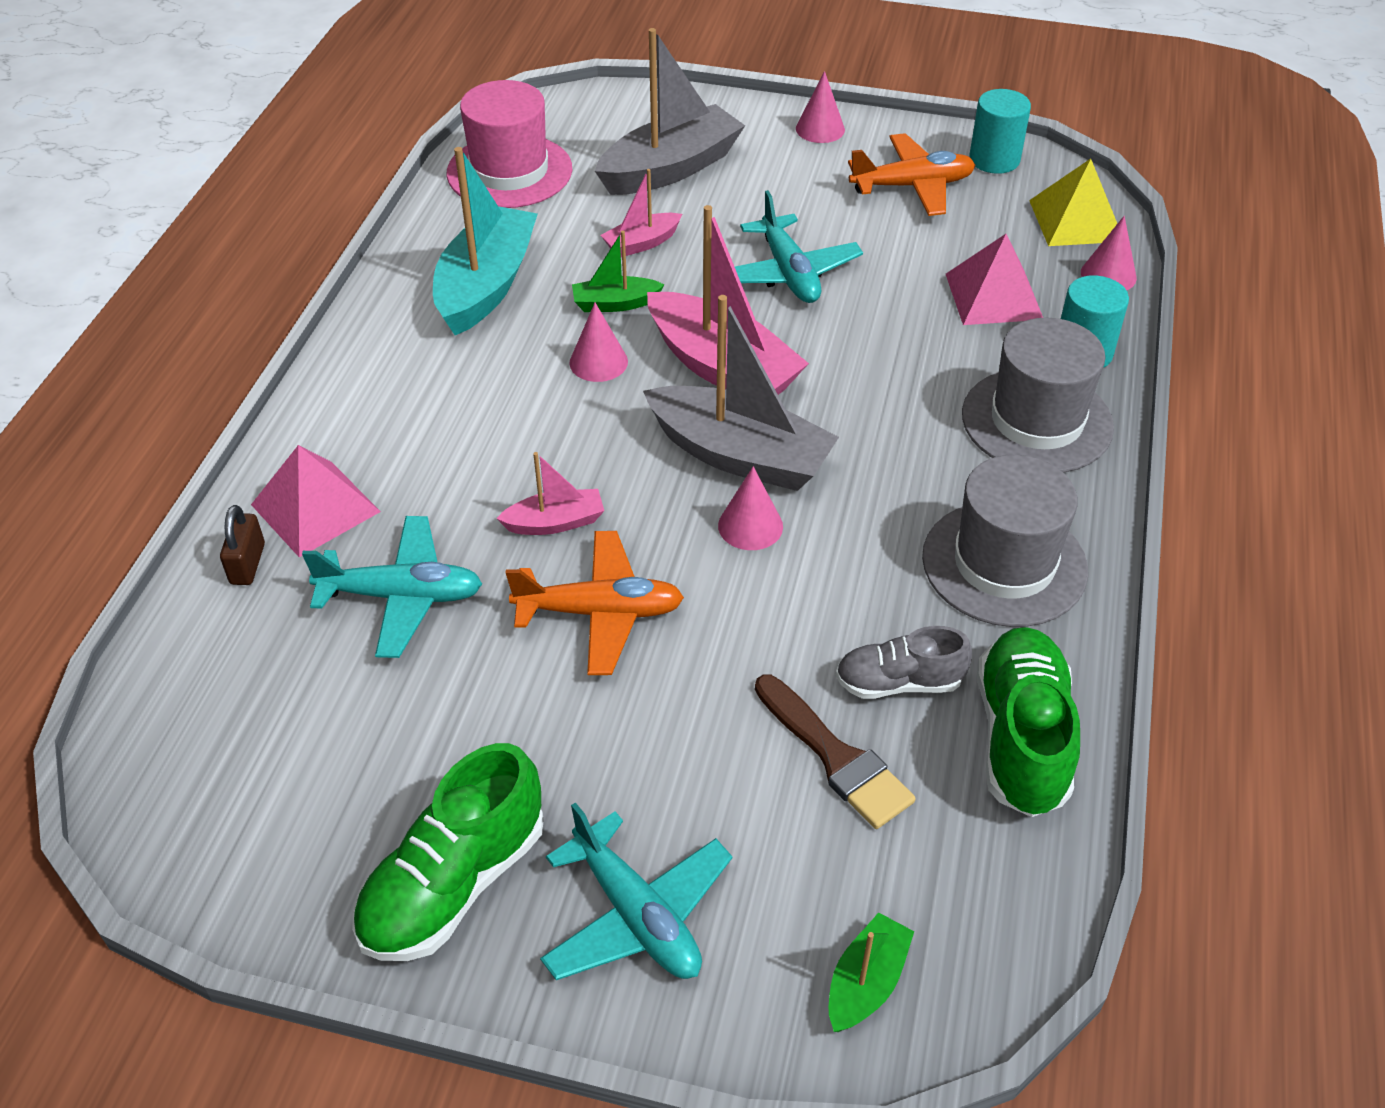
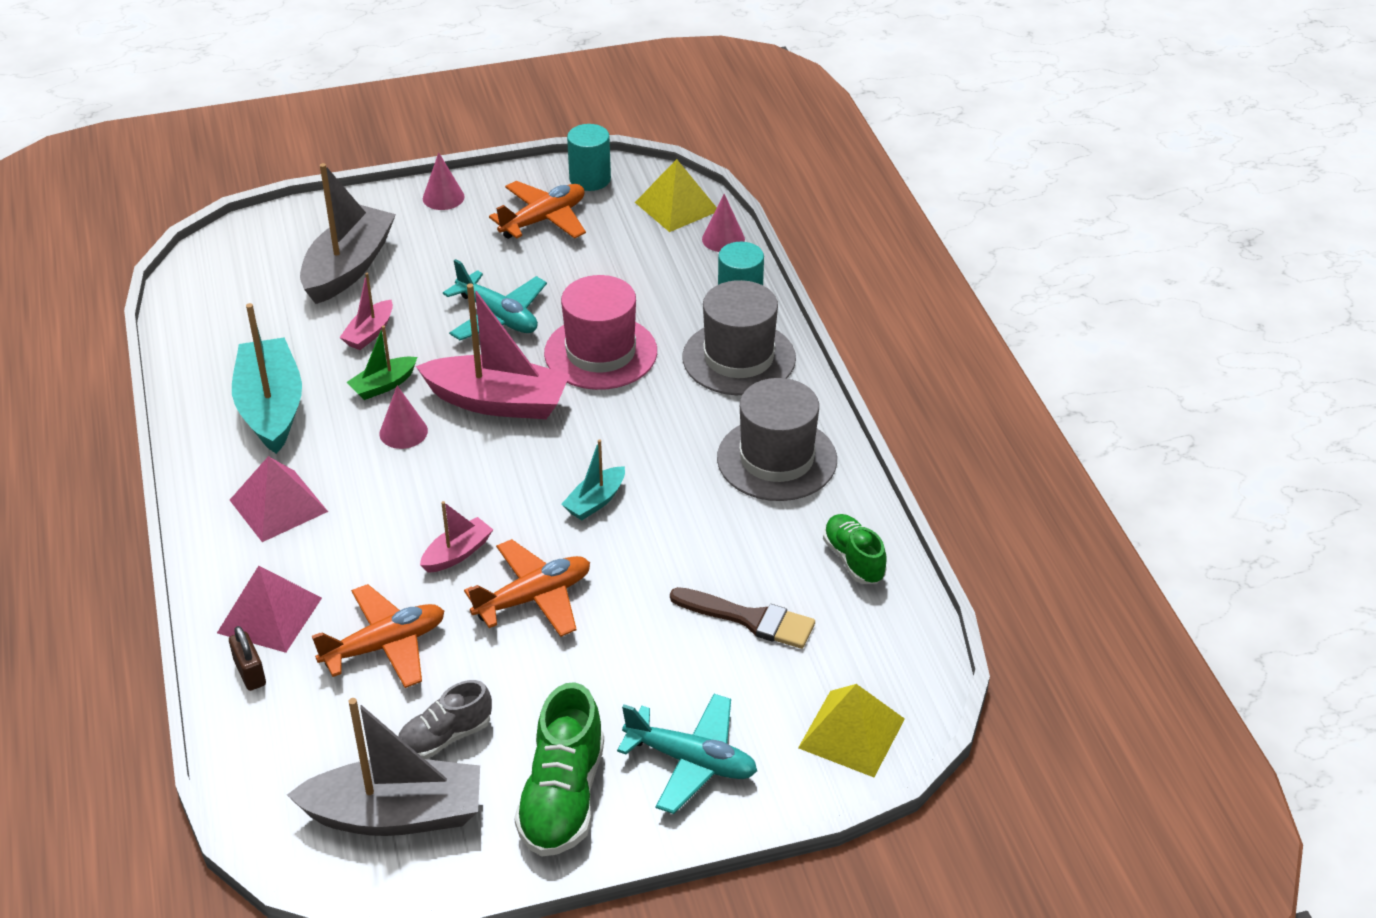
camera: 30 degrees left, 5 degrees down
(402, 596) = (385, 646): turquoise plane -> orange plane
(509, 171) = (218, 313): pink hat -> pink hat (600, 352)
(740, 455) = (555, 458): grey boat -> grey boat (396, 814)
(750, 526) = (595, 501): pink cone -> turquoise boat
(866, 982) = (851, 733): green boat -> yellow pyramid
(899, 682) = (759, 559): grey shoe -> grey shoe (445, 737)
(994, 296) = (655, 282): pink pyramid -> pink pyramid (278, 505)
(1021, 738) = (853, 559): green shoe -> green shoe, size x0.62

